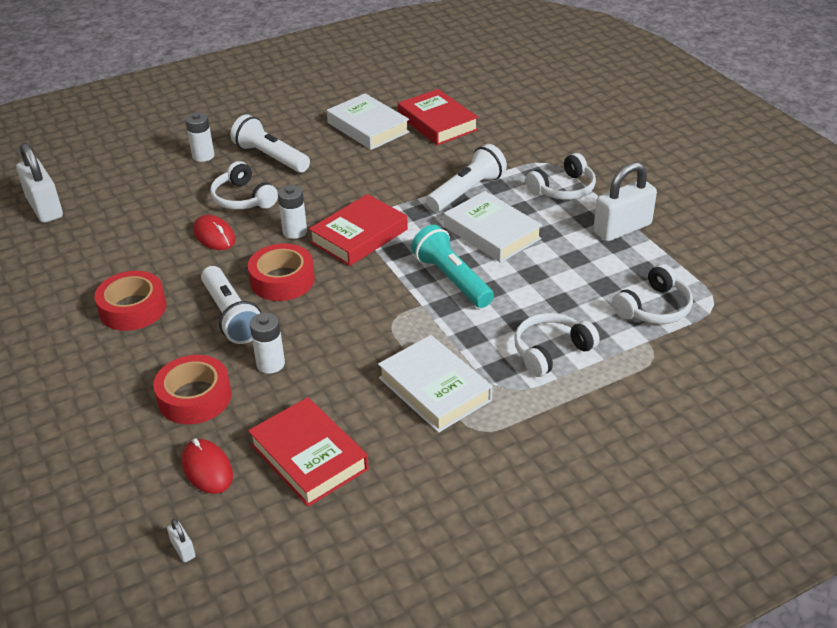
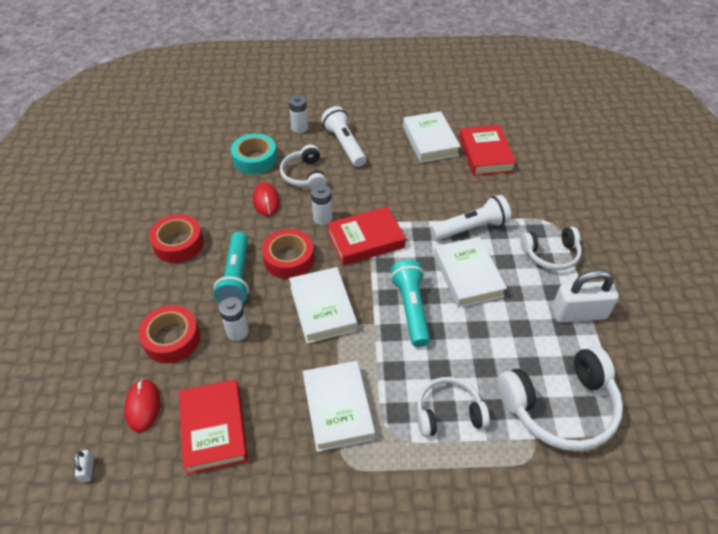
camera: 25 degrees right, 10 degrees up
(45, 208) = (175, 137): white padlock -> none
(169, 201) = (255, 159): none -> turquoise tape
(231, 316) = (236, 277): white flashlight -> turquoise flashlight
(354, 311) = (322, 308): none -> white book
(653, 307) = (560, 406): white headphones -> white headphones, size x1.65

